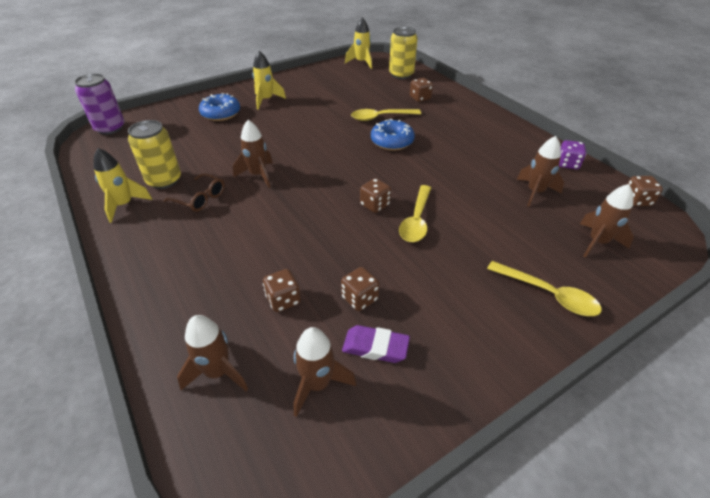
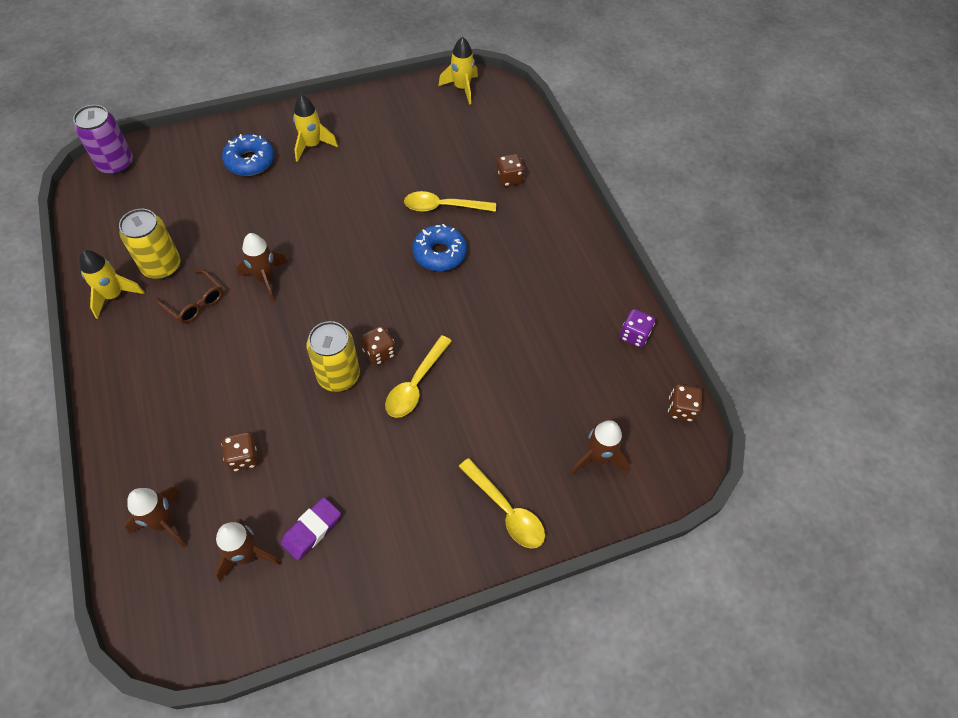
camera: 10 degrees right, 15 degrees up
(359, 298) = (317, 472): brown dice -> none
(375, 347) = (311, 530): purple eraser -> purple eraser turned 75 degrees counterclockwise
(401, 74) = (505, 125): yellow can -> yellow can (338, 375)
(535, 192) = (569, 372): brown rocket -> none

